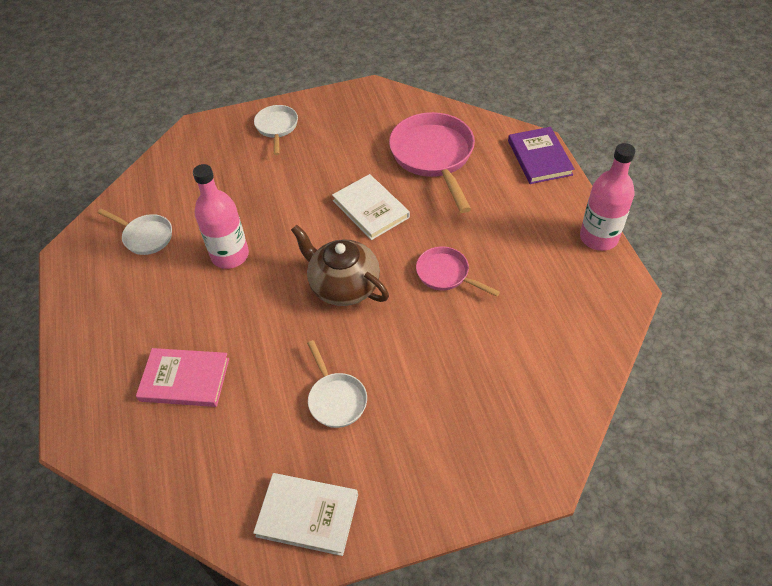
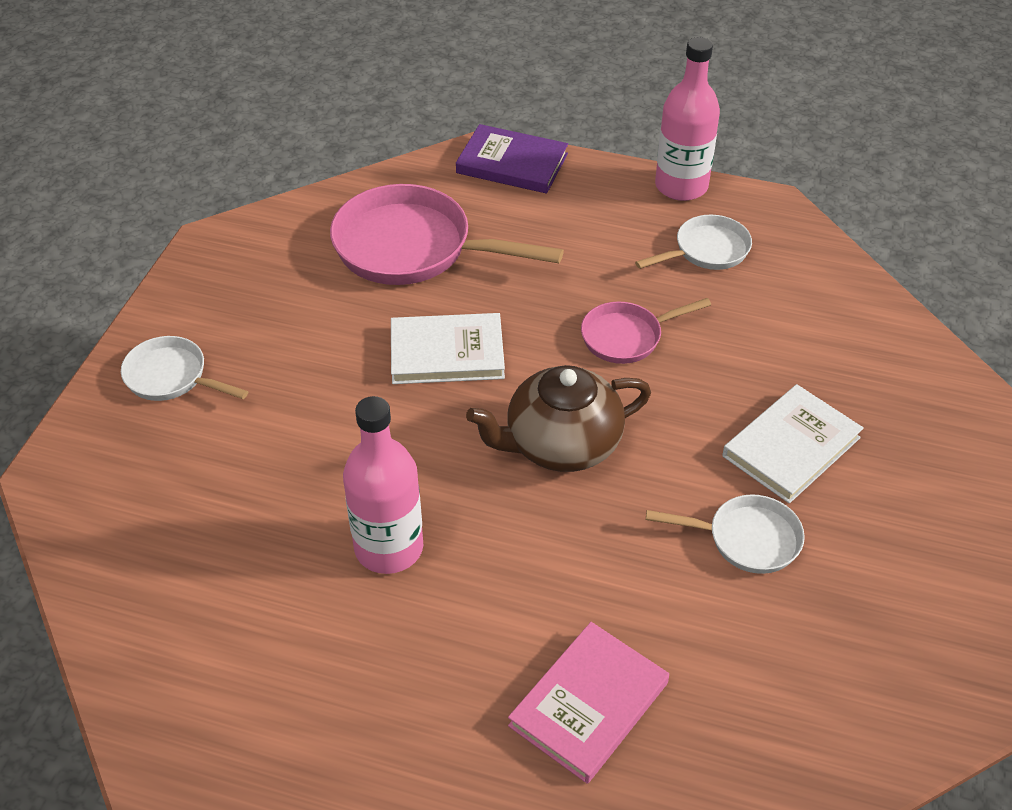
camera: 60 degrees left, 5 degrees down
(145, 236) = (241, 645): white pan -> white pan (706, 251)
(307, 515) = (907, 650): white book -> white book (791, 447)

